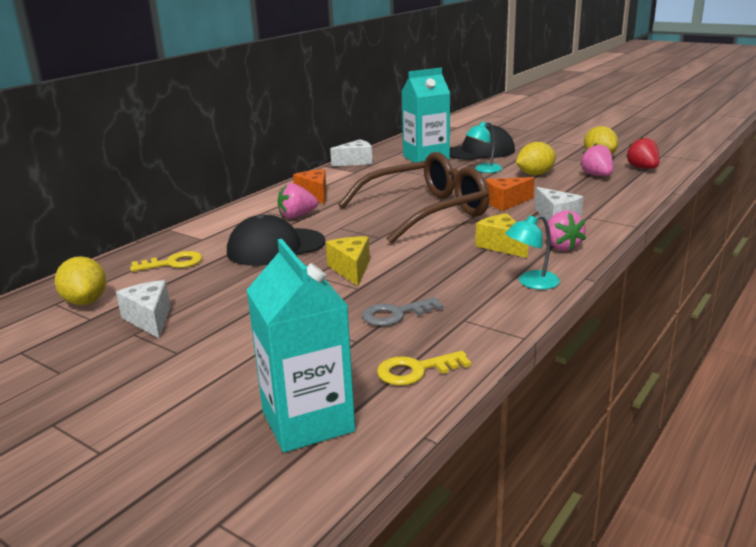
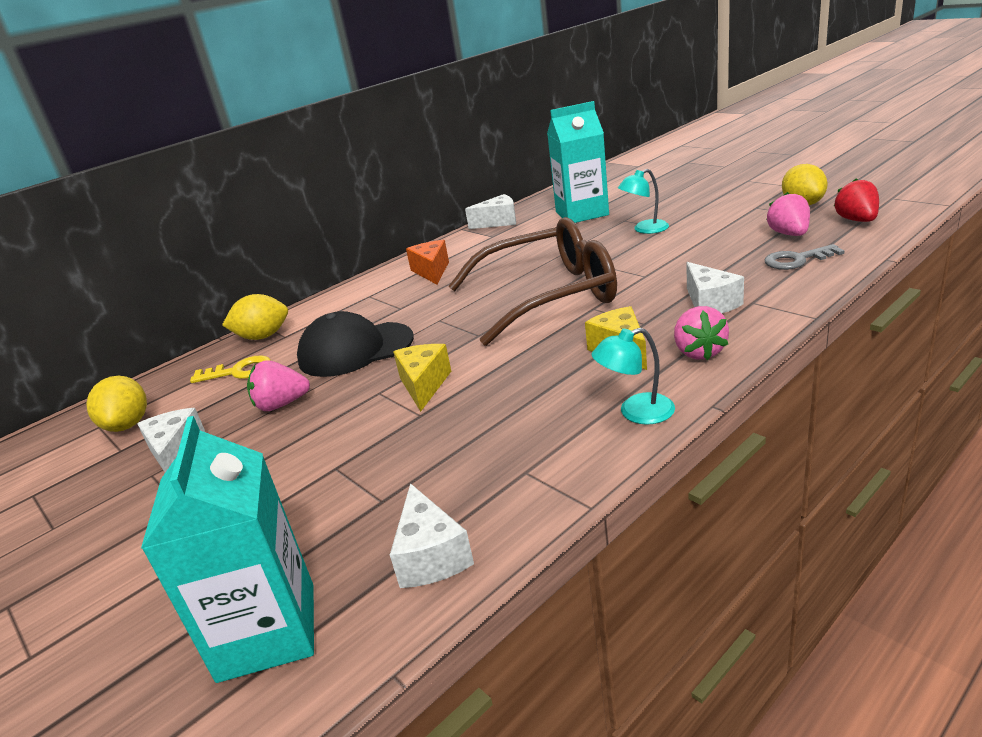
camera: 15 degrees right, 5 degrees up
(297, 216) = (399, 303): pink strawberry -> pink strawberry (281, 404)
(396, 314) = (446, 459): grey key -> grey key (797, 260)
(416, 370) = (431, 556): yellow key -> white cheese
(480, 151) = (651, 201): black cap -> none
(505, 203) = (653, 280): orange cheese -> none
(535, 174) = (707, 234): yellow lemon -> yellow lemon (263, 336)

